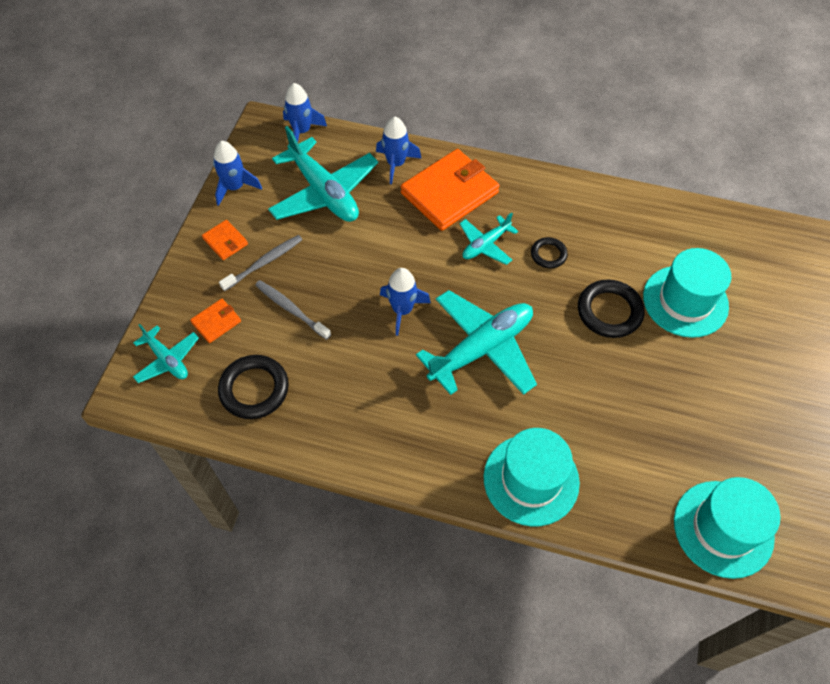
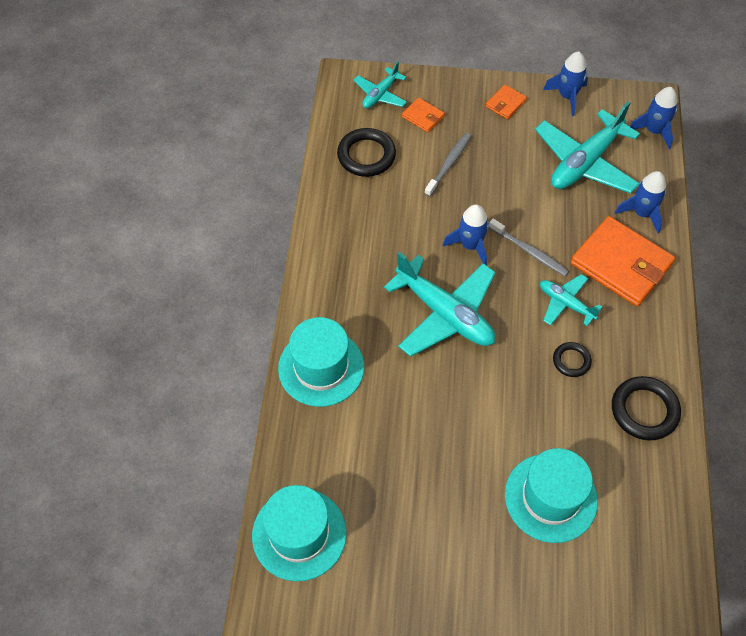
camera: 80 degrees right, 0 degrees up
(264, 262) = (492, 135): grey toothbrush -> grey toothbrush (529, 252)
(609, 311) = (517, 422): black ring -> black ring (644, 410)

